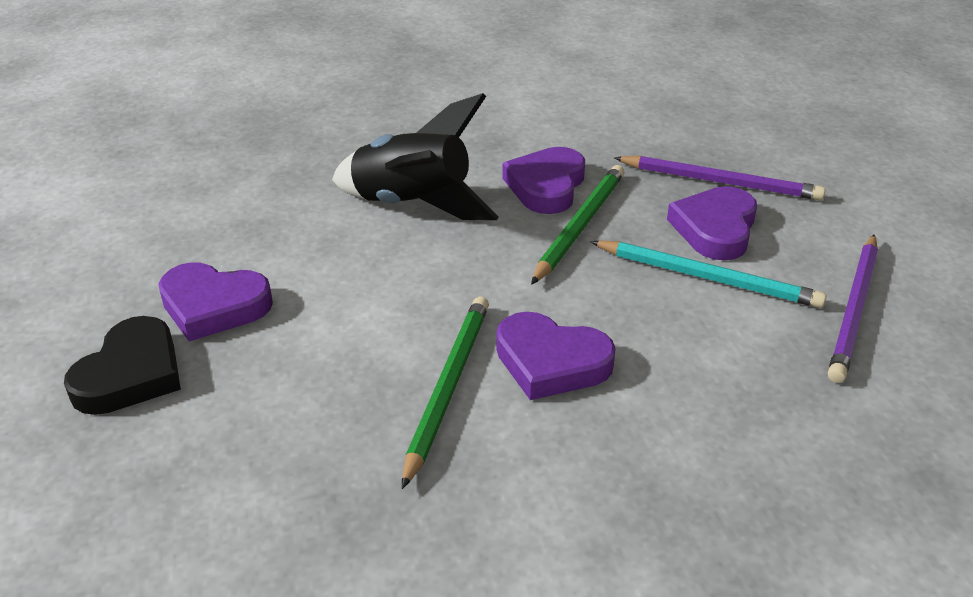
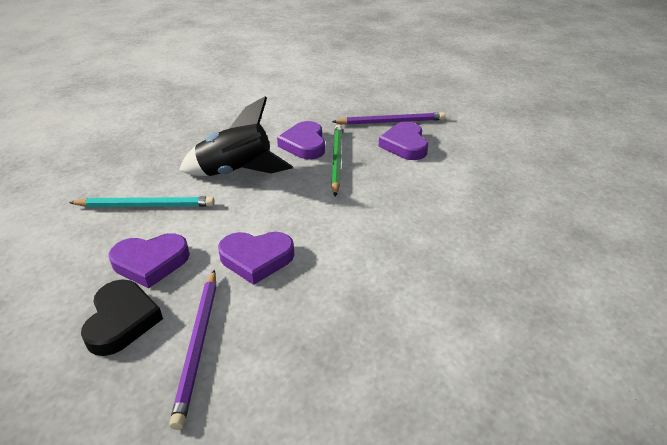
camera: 25 degrees left, 0 degrees up
(447, 387) = (326, 265): green pencil -> none
(551, 362) = (372, 234): purple heart -> purple heart (256, 259)
(707, 277) = (418, 169): turquoise pencil -> turquoise pencil (146, 205)
(854, 310) = (494, 166): purple pencil -> purple pencil (198, 345)

